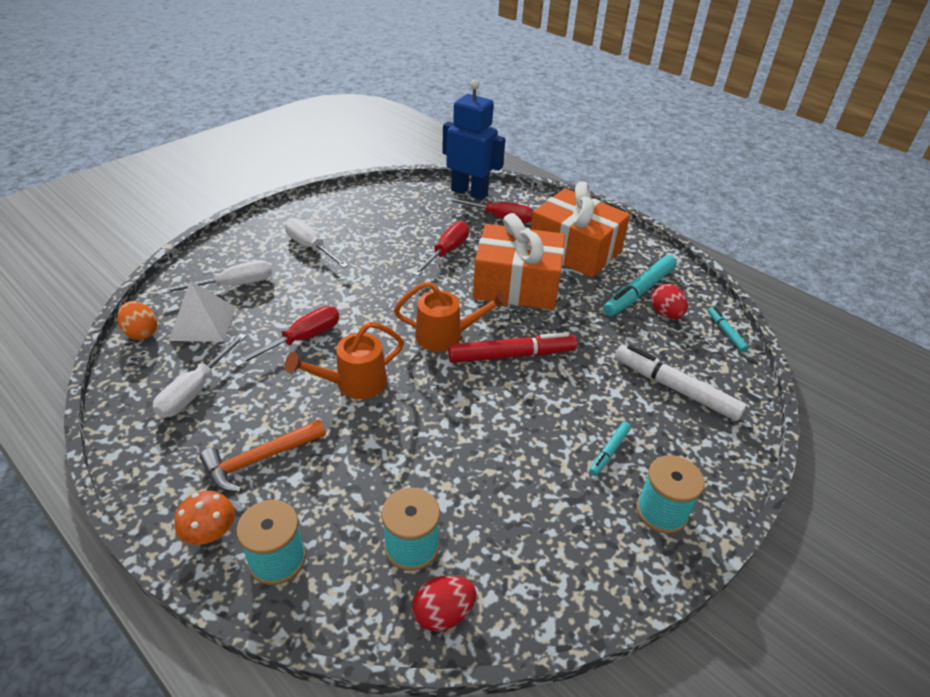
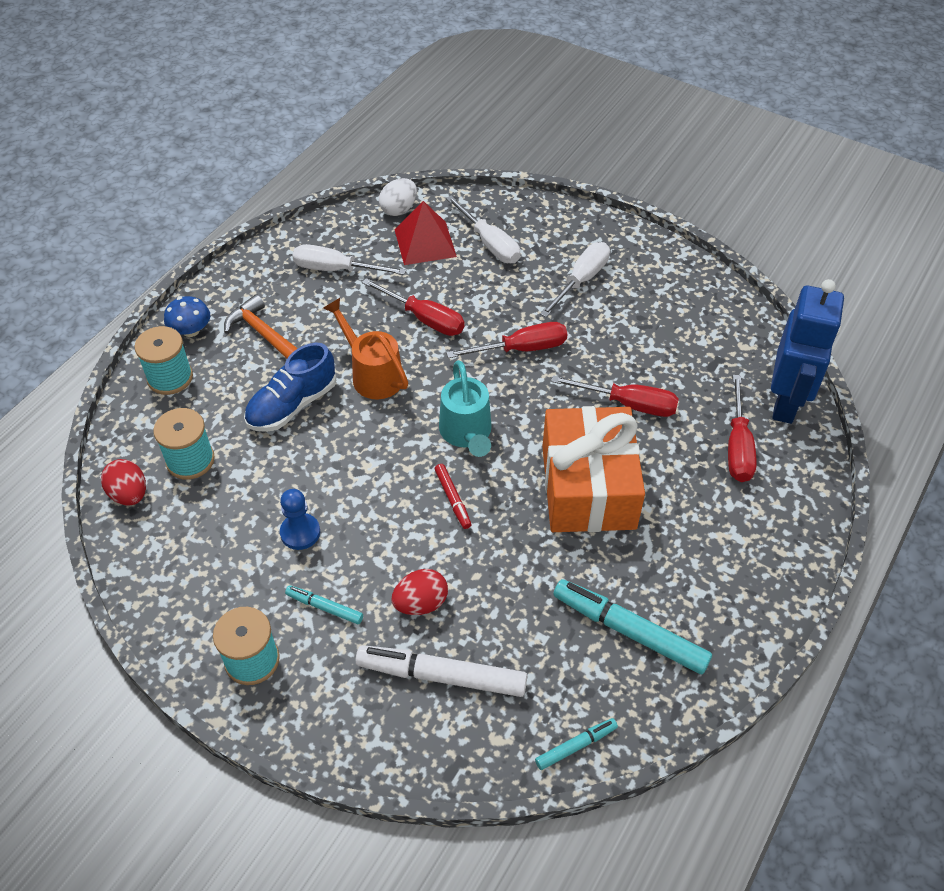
camera: 80 degrees right, 10 degrees up
(141, 333) = (399, 209): orange egg -> white egg
(203, 323) = (425, 243): white pyramid -> red pyramid
(210, 531) = (191, 330): orange mushroom -> blue mushroom
(368, 290) = (521, 349): none -> red screwdriver
(368, 448) = (292, 405): none -> blue shoe
(446, 336) = (467, 433): orange watering can -> turquoise watering can
(511, 355) = (453, 499): red marker -> red marker, size x0.51
(526, 459) = (300, 532): none -> blue pawn
(574, 250) = (699, 545): orange gift -> none
(665, 314) = (590, 666): red egg -> red egg (421, 603)
(675, 388) = (441, 676): white marker -> white marker turned 105 degrees counterclockwise

